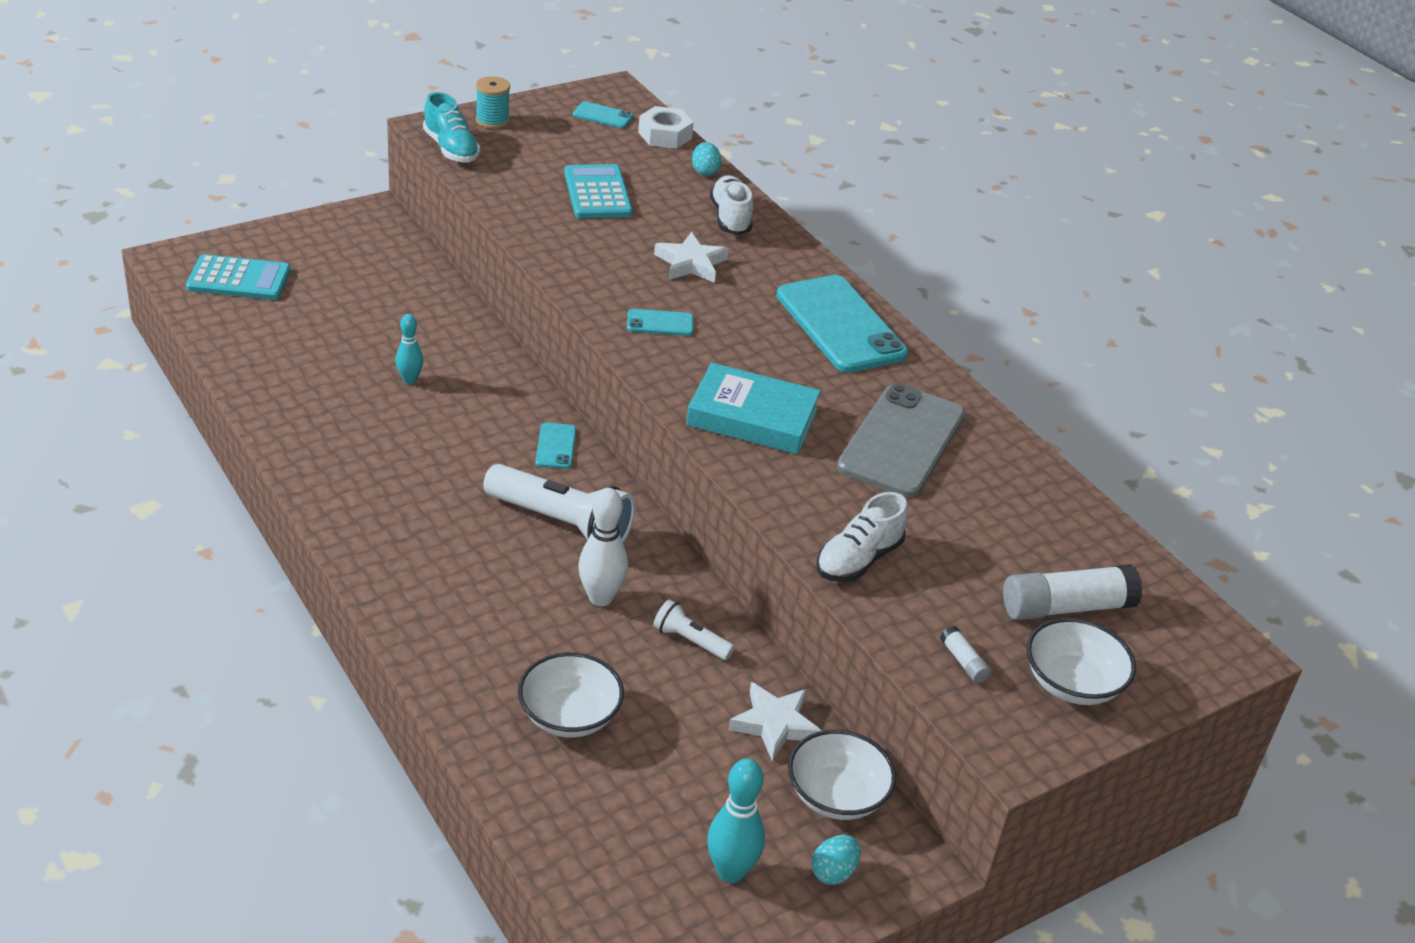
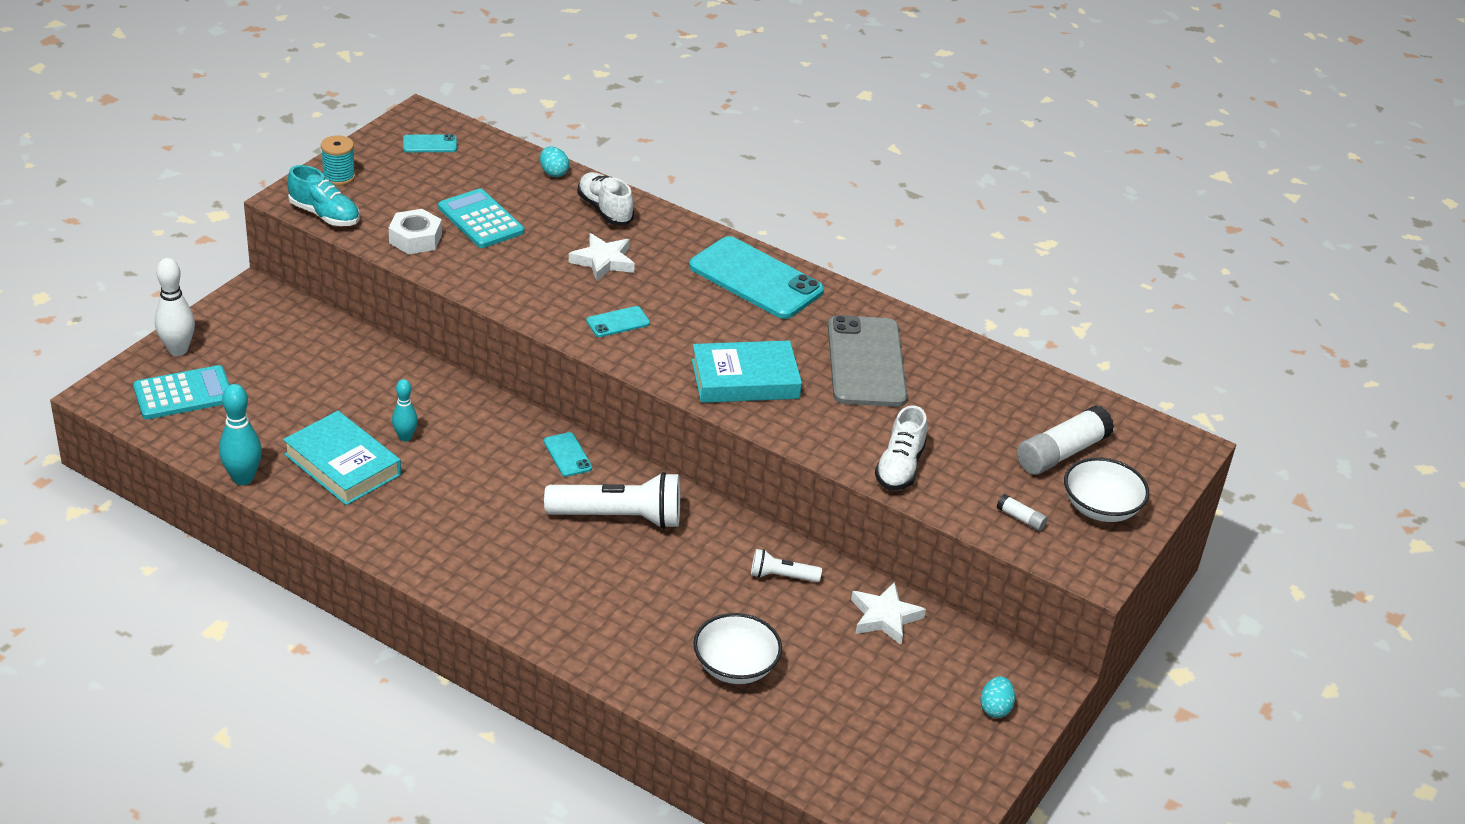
camera: 25 degrees left, 0 degrees up
(331, 385) = (343, 464): none -> turquoise book
(601, 598) = (692, 567): white bowling pin -> white bowling pin (178, 350)
(665, 135) = (496, 148): white nut -> white nut (415, 239)
(731, 871) = (927, 735): turquoise bowling pin -> turquoise bowling pin (243, 478)
(836, 795) = (961, 653): white bowl -> none

